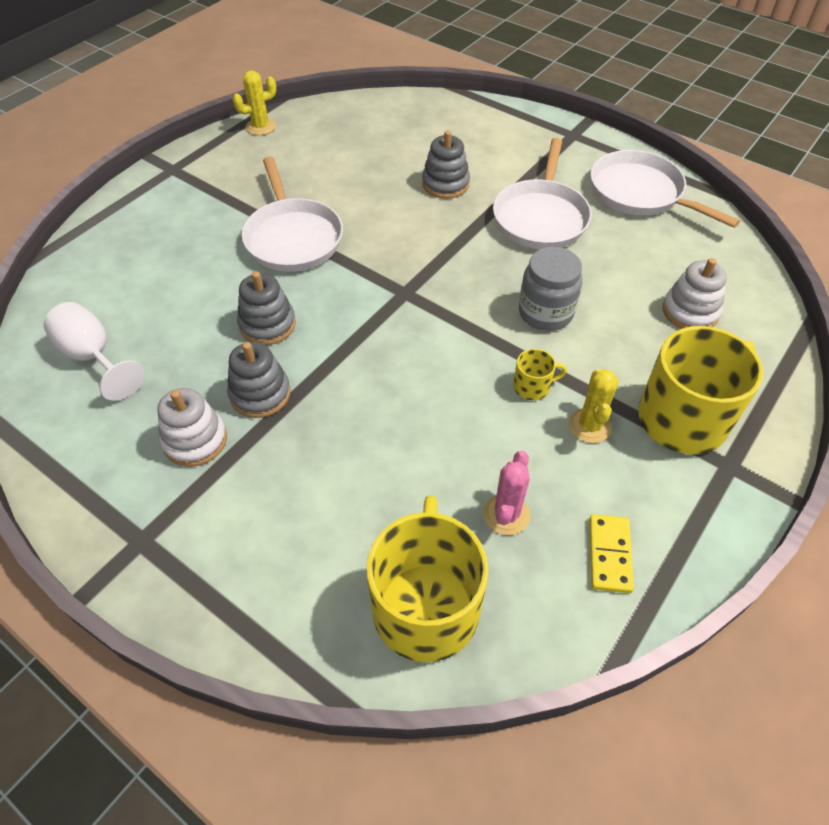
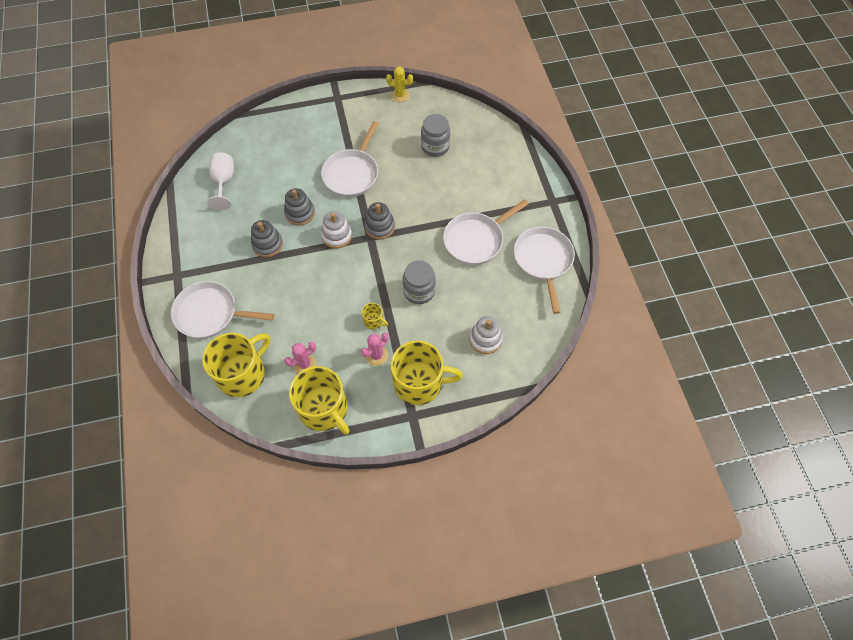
camera: 40 degrees right, 10 degrees up
(195, 440) = (227, 247): white stacking toy -> white stacking toy (337, 236)
(267, 556) = (210, 313): none -> white pan
(370, 154) = (435, 147): none -> grey jar
(445, 184) = (452, 189): grey stacking toy -> grey stacking toy (380, 227)
(589, 426) = (376, 355): yellow cactus -> pink cactus
(609, 554) = (324, 409): yellow domino -> yellow mug

